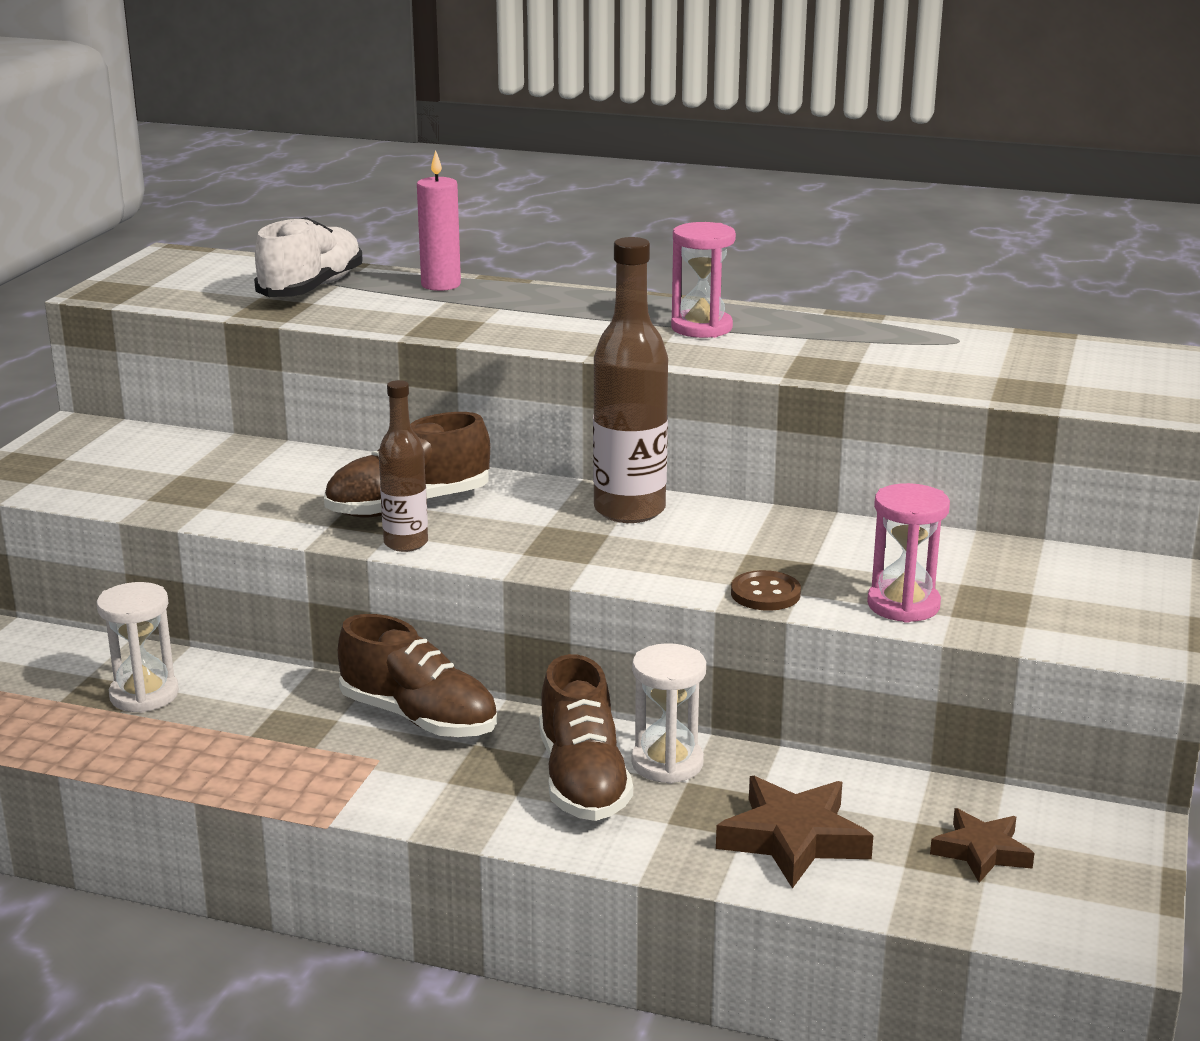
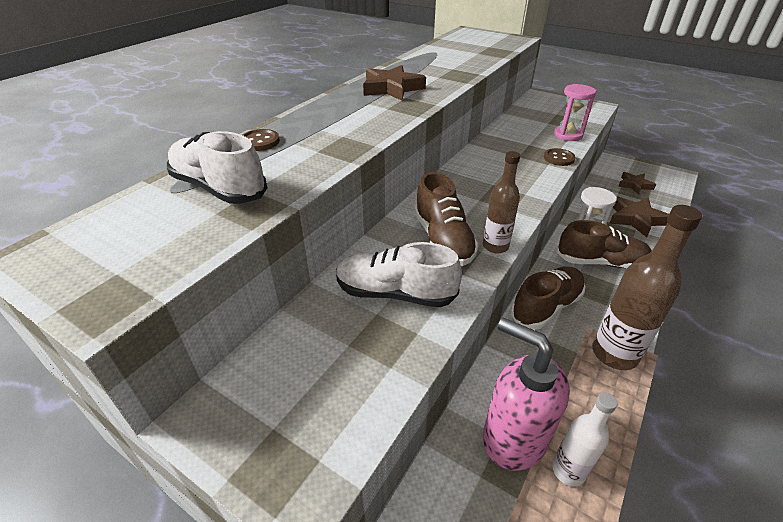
camera: 75 degrees left, 15 degrees up
(96, 735) = (568, 471): none -> white bottle
(144, 695) = (513, 438): white hourglass -> pink soap dispenser
(275, 487) = (395, 293): none -> white shoe
(441, 285) = (259, 142): pink candle -> brown button
(629, 510) = (467, 175): brown bottle -> brown bottle (614, 354)
(701, 328) = (392, 88): pink hourglass -> brown star

